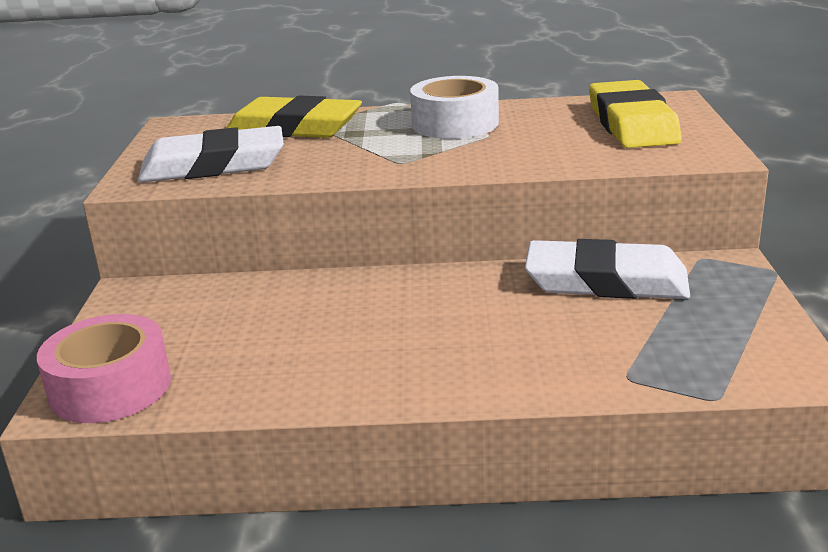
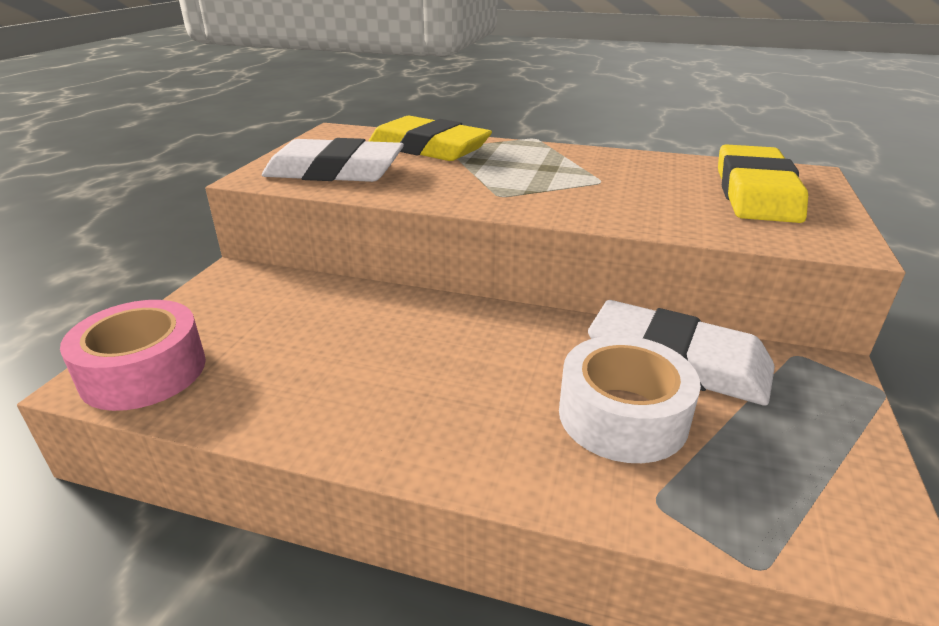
camera: 15 degrees right, 5 degrees up
(455, 124) = (574, 166): white tape -> white tape (622, 416)

